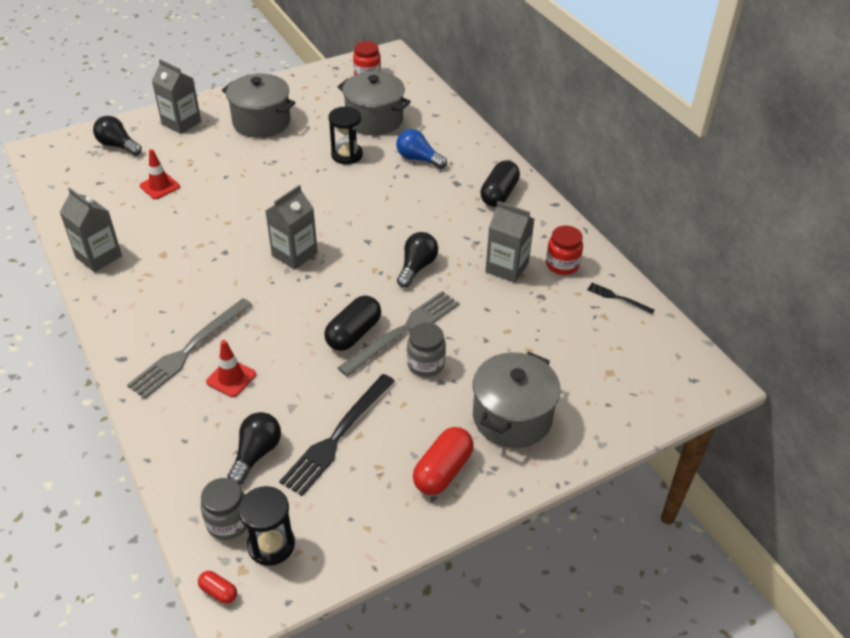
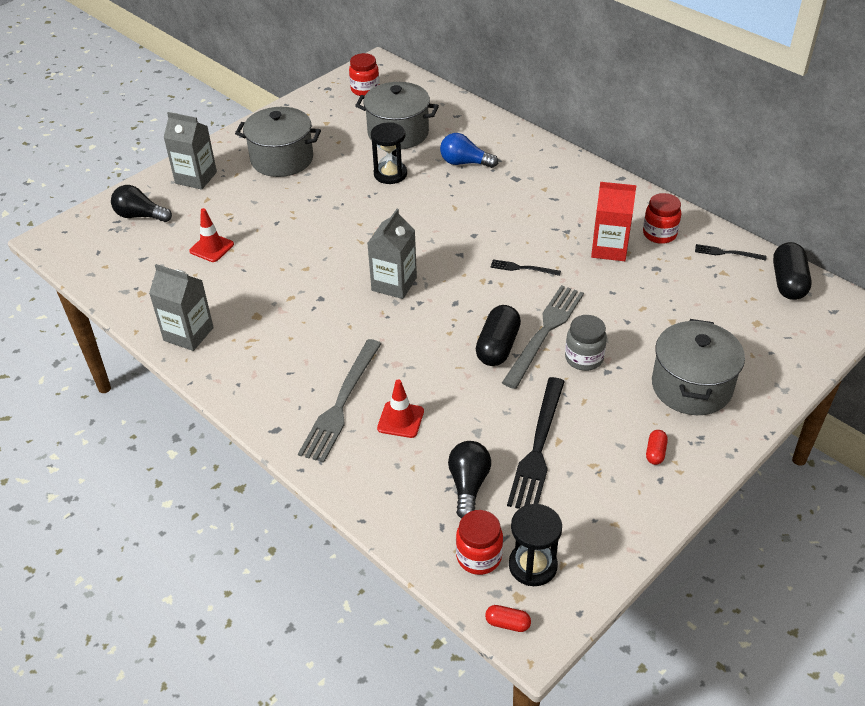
camera: 15 degrees left, 0 degrees up
(228, 522) = (479, 557): grey jar -> red jar
(417, 267) = (523, 268): black light bulb -> black fork
(442, 471) = (655, 452): red capsule -> red capsule, size x0.49
(499, 194) = (563, 180): black capsule -> black capsule (788, 282)
(507, 267) = (609, 249): grey carton -> red carton

